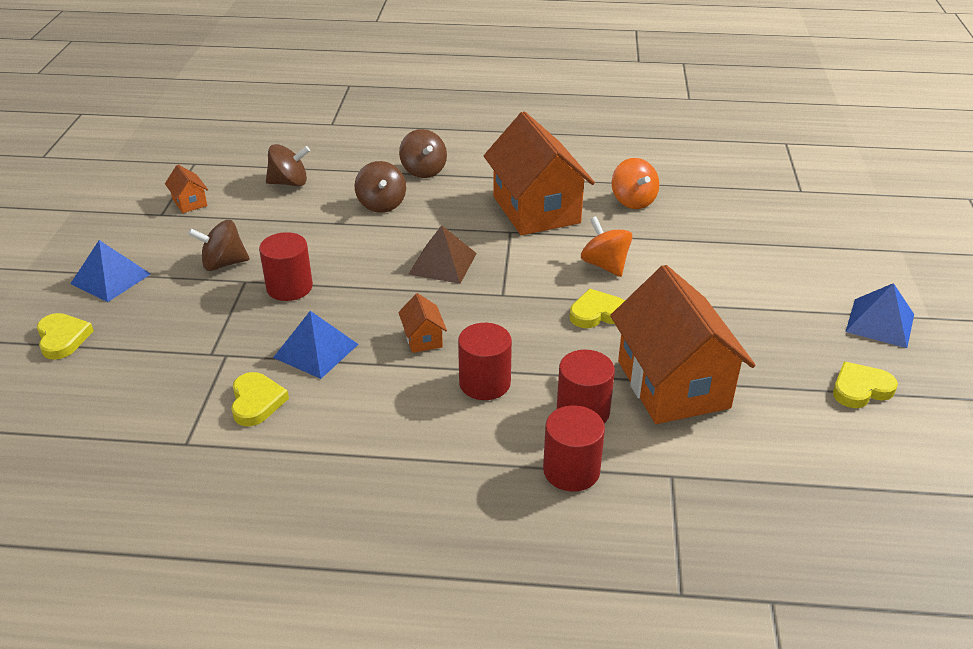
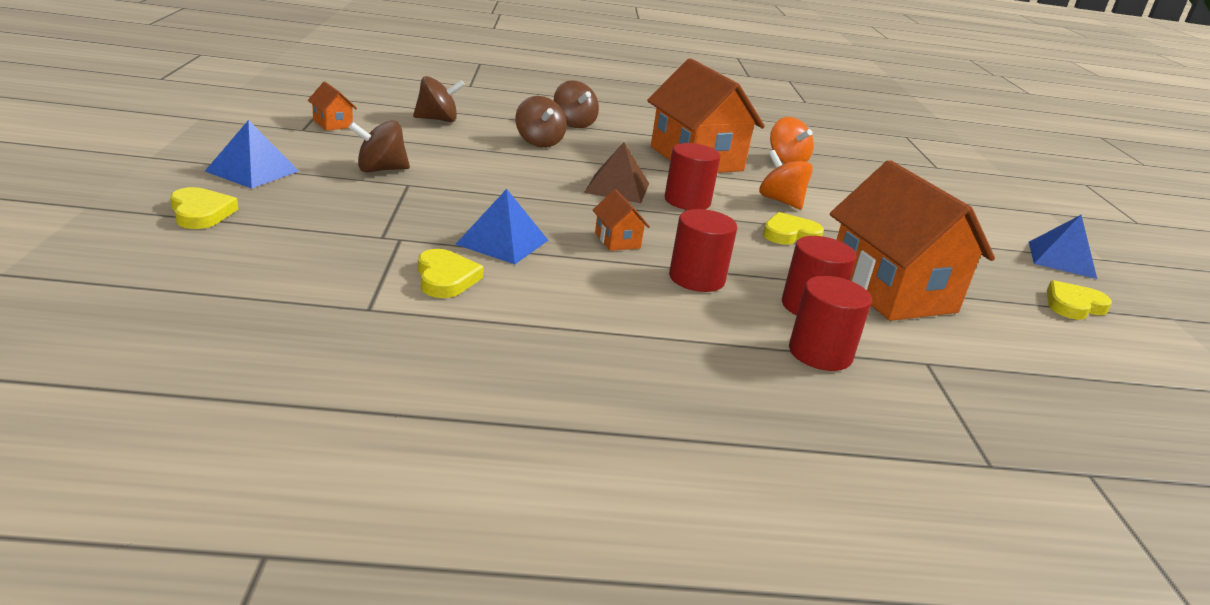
camera: 10 degrees left, 10 degrees down
(289, 287) = (459, 192): red cylinder -> red cylinder (687, 201)

